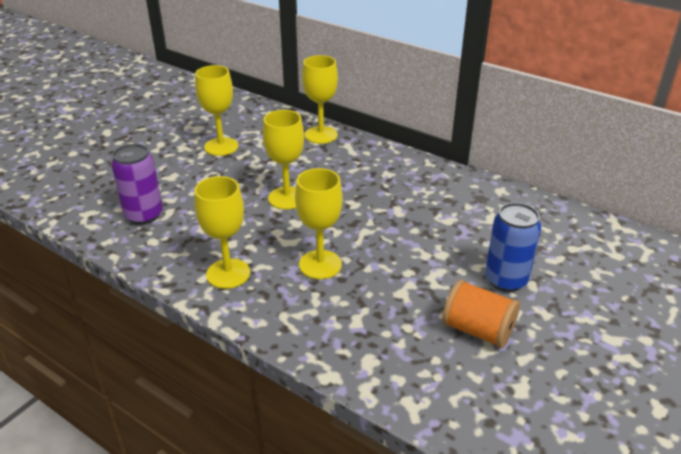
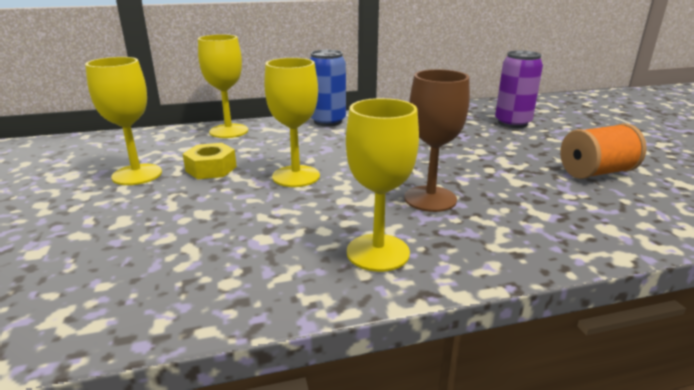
camera: 50 degrees left, 10 degrees down
(144, 215) = (160, 268): purple can -> purple can (512, 123)
(258, 164) = (211, 169): none -> yellow nut
(320, 264) = (430, 199): yellow goblet -> brown goblet
(506, 280) = (539, 143): blue can -> blue can (328, 121)

